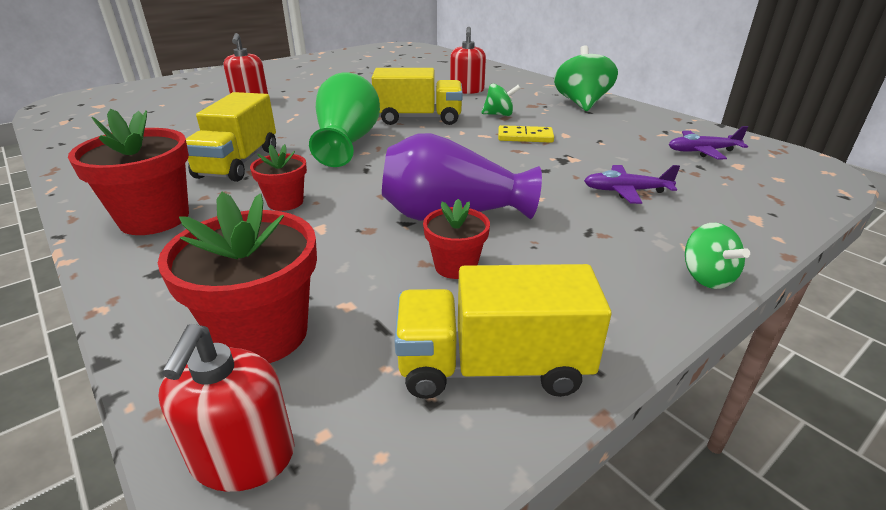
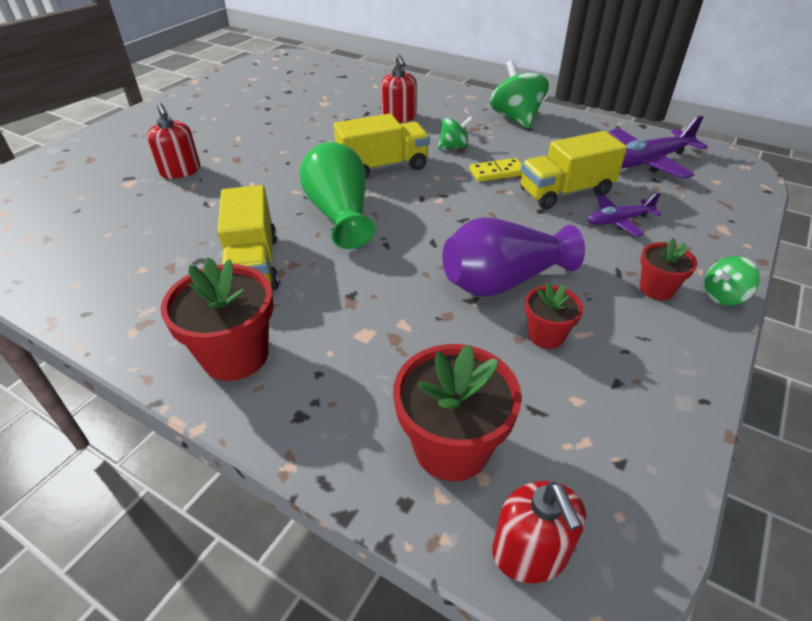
camera: 20 degrees left, 10 degrees up
(285, 202) = (346, 303): red flower pot -> red flower pot (656, 289)
(493, 366) = (638, 420): yellow truck -> yellow truck (565, 192)
(702, 151) = (647, 161): purple plane -> purple plane, size x1.67
(706, 277) = (723, 296): green spinning top -> green spinning top turned 105 degrees clockwise

